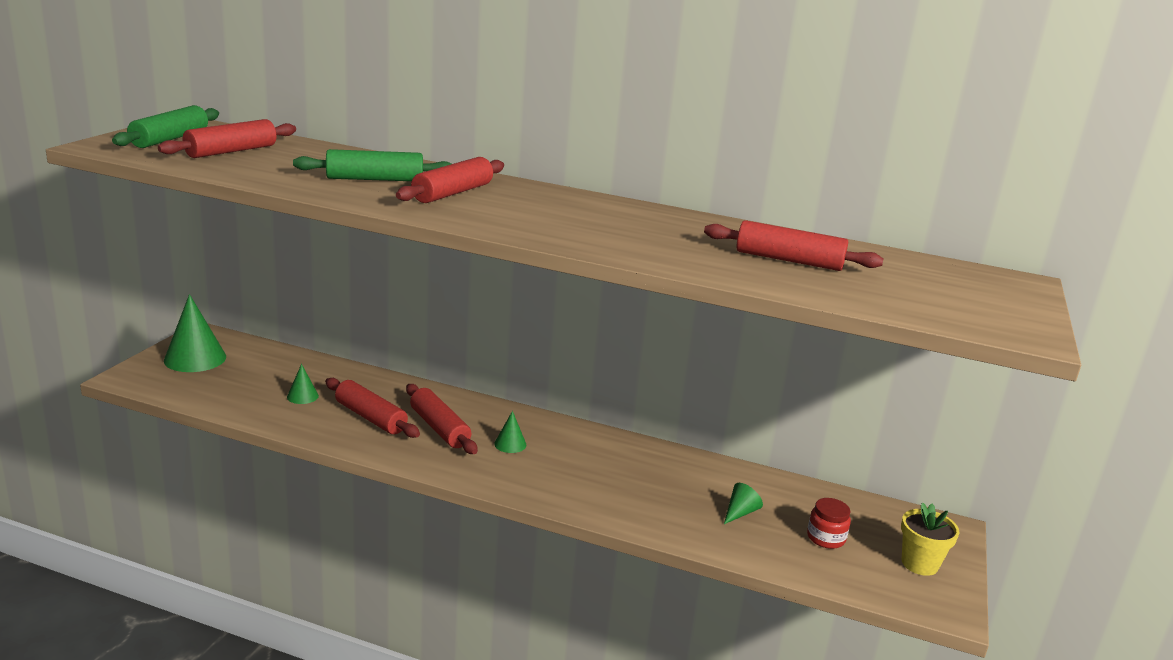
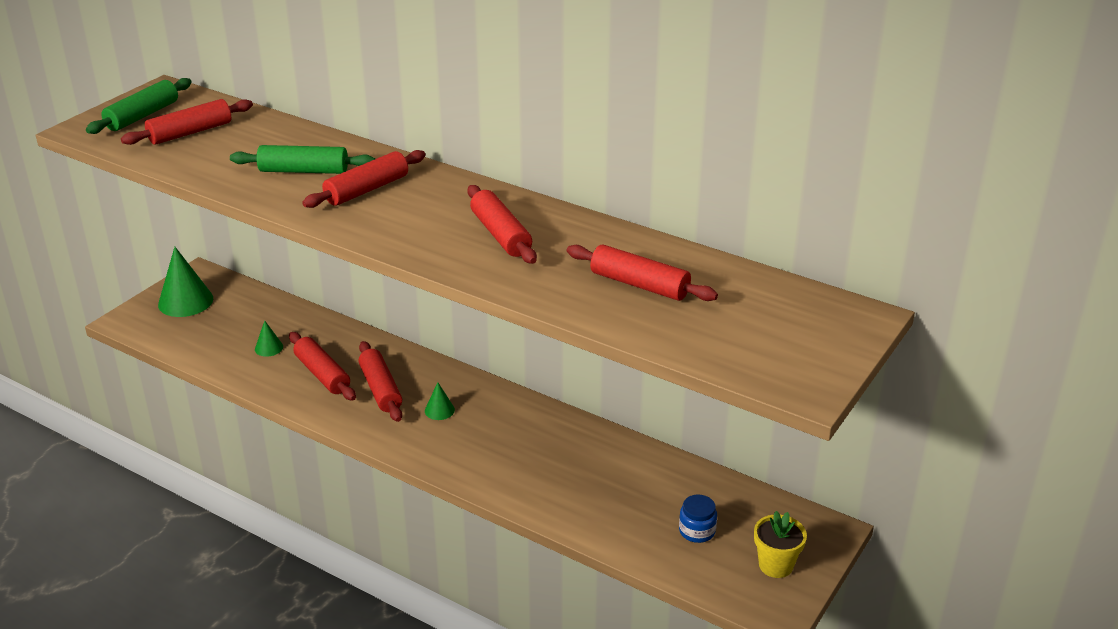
camera: 15 degrees right, 10 degrees up
(618, 225) = (500, 234): none -> red rolling pin
(740, 512) = (626, 498): green cone -> none
(826, 538) = (697, 531): red jar -> blue jar

